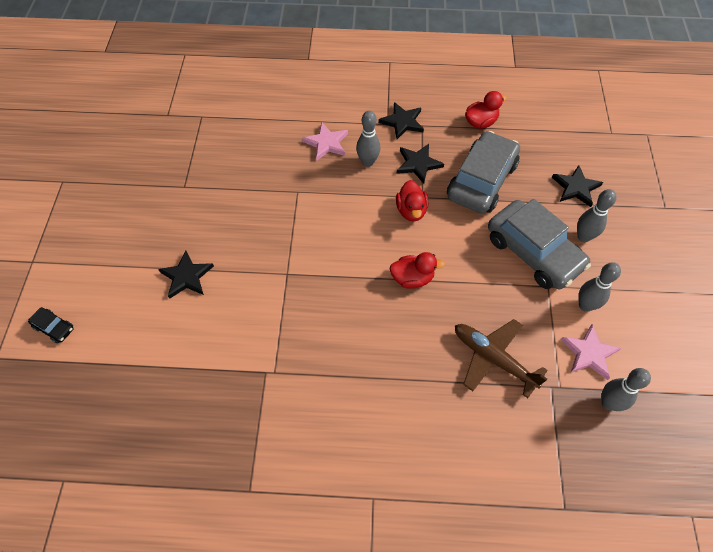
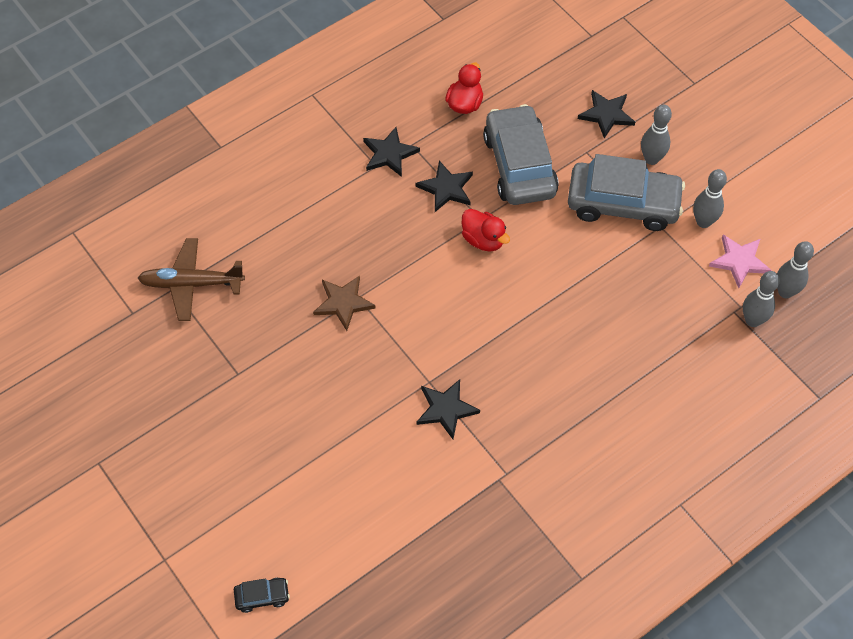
camera: 40 degrees left, 0 degrees up
(186, 276) = (338, 455): black star -> black star (446, 409)
(285, 189) = (343, 303): none -> brown star
(326, 143) = (336, 228): pink star -> none
(368, 162) = (396, 219): grey bowling pin -> grey bowling pin (752, 320)
(412, 278) = (544, 303): red duck -> none
(493, 359) = (672, 322): brown plane -> brown plane (192, 284)

